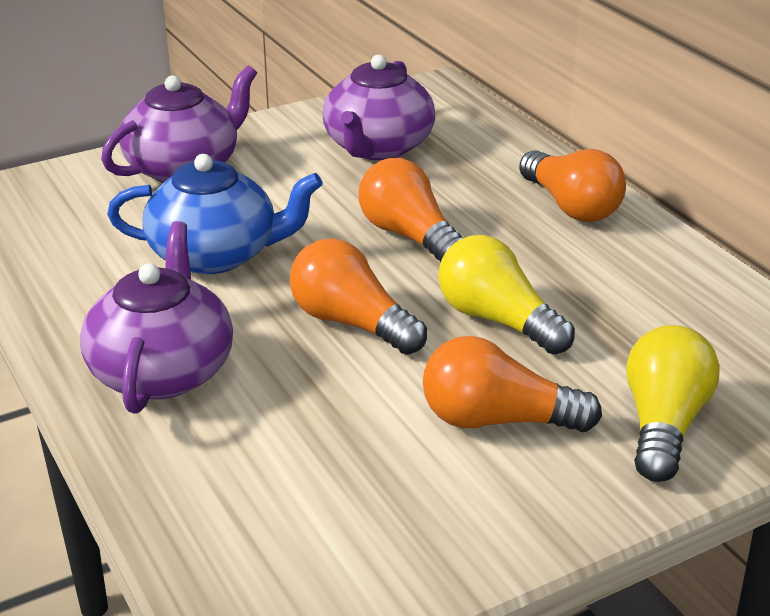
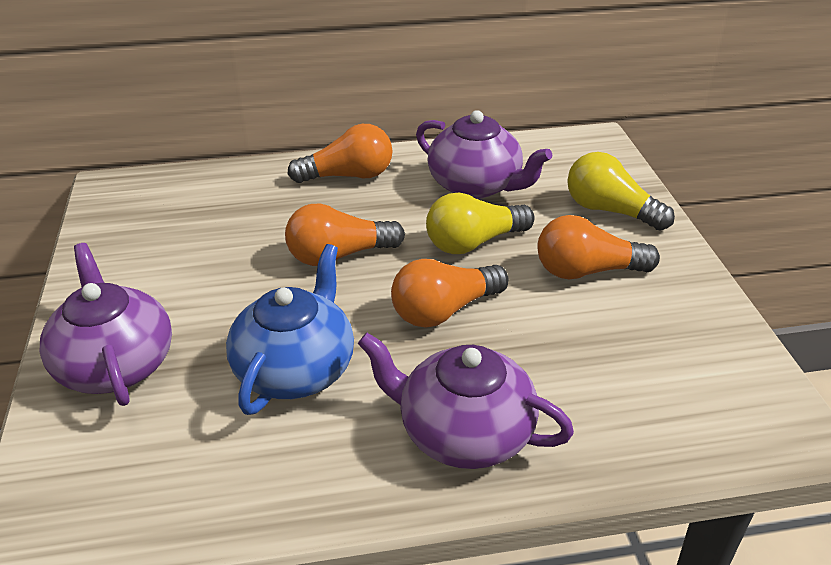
camera: 70 degrees left, 5 degrees up
(377, 147) = (185, 240): purple teapot -> purple teapot (476, 185)
(497, 420) = (587, 271): orange light bulb -> orange light bulb turned 60 degrees clockwise

